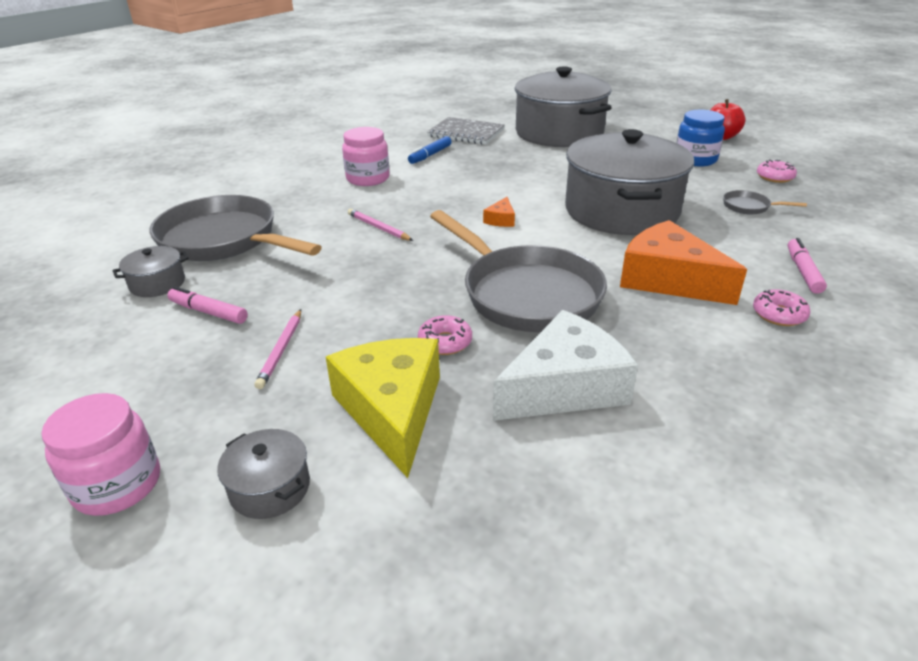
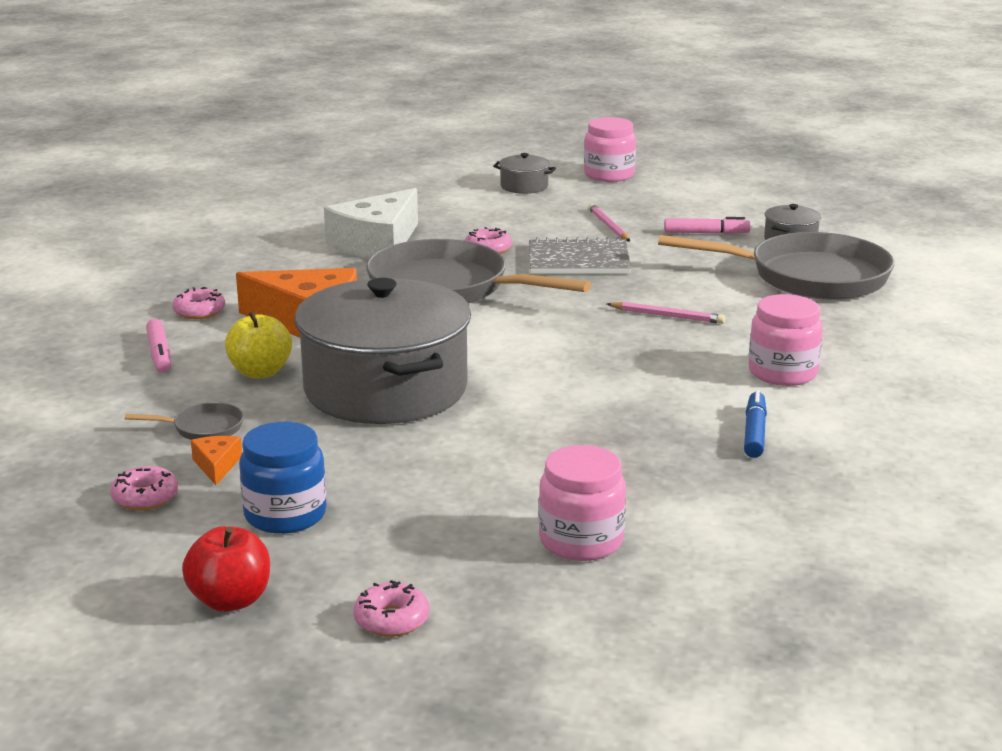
camera: 155 degrees right, 10 degrees down
(392, 410) = (489, 217): yellow cheese -> none
(466, 133) = (762, 501): grey notebook -> grey notebook (578, 260)
(501, 220) = (534, 350): orange cheese -> orange cheese (217, 465)
(559, 133) = (581, 541): grey pot -> pink jar
(652, 124) = (391, 620): none -> pink donut
(712, 239) = (260, 372): none -> yellow apple

